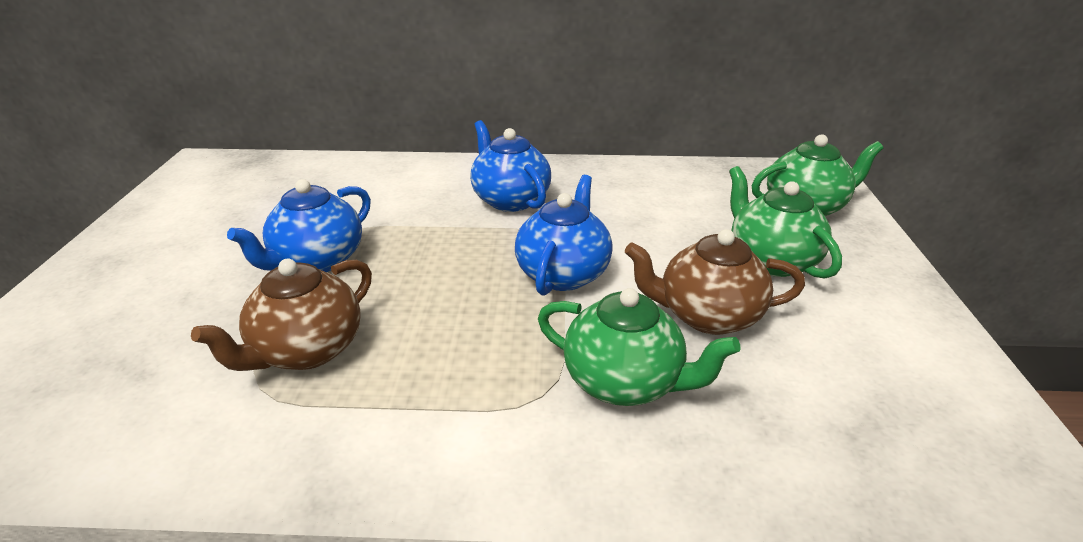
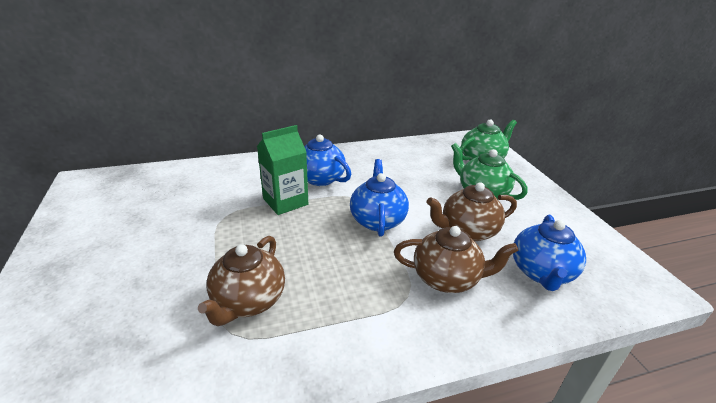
camera: 20 degrees left, 0 degrees up
(317, 261) = (217, 239): blue teapot -> blue teapot (541, 273)
(440, 225) = (285, 201): none -> green carton
(625, 382) = (447, 278): green teapot -> brown teapot

